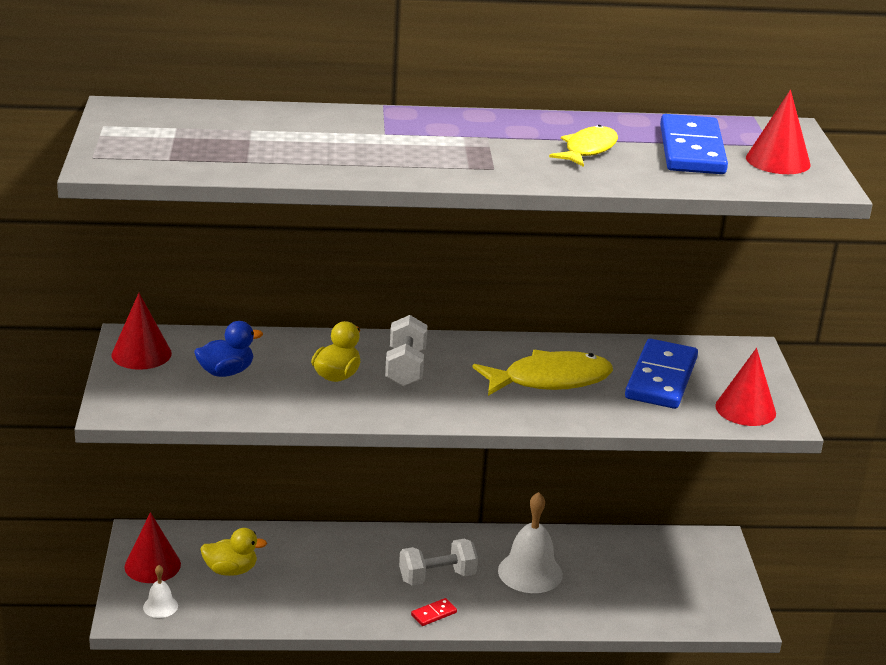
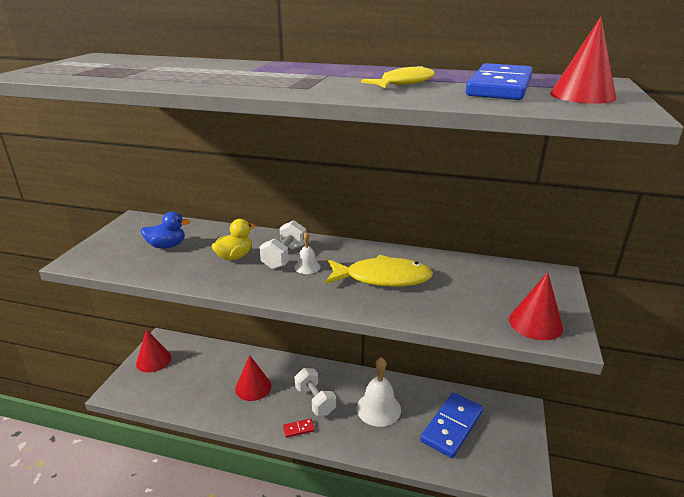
camera: 20 degrees right, 0 degrees up
(141, 354) = (129, 229): red cone -> red cone (253, 387)
(160, 606) = (138, 389): white bell -> white bell (307, 267)
(231, 570) = (194, 372): yellow duck -> none
(437, 577) = (315, 400): white dumbbell -> white dumbbell turned 60 degrees clockwise
(661, 378) = (471, 288): blue domino -> blue domino (452, 426)

